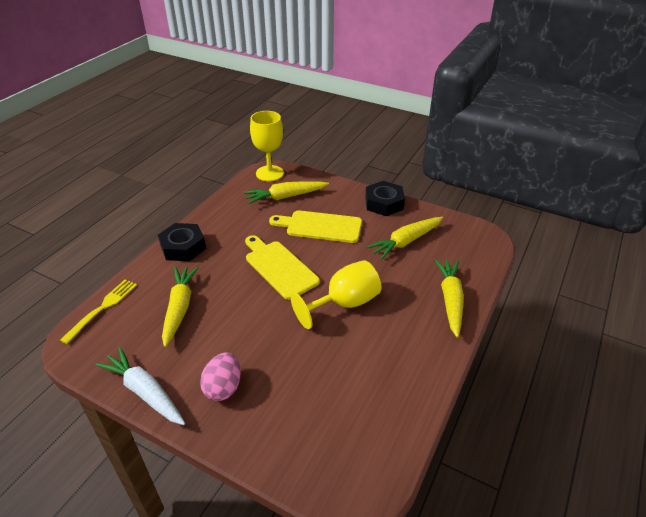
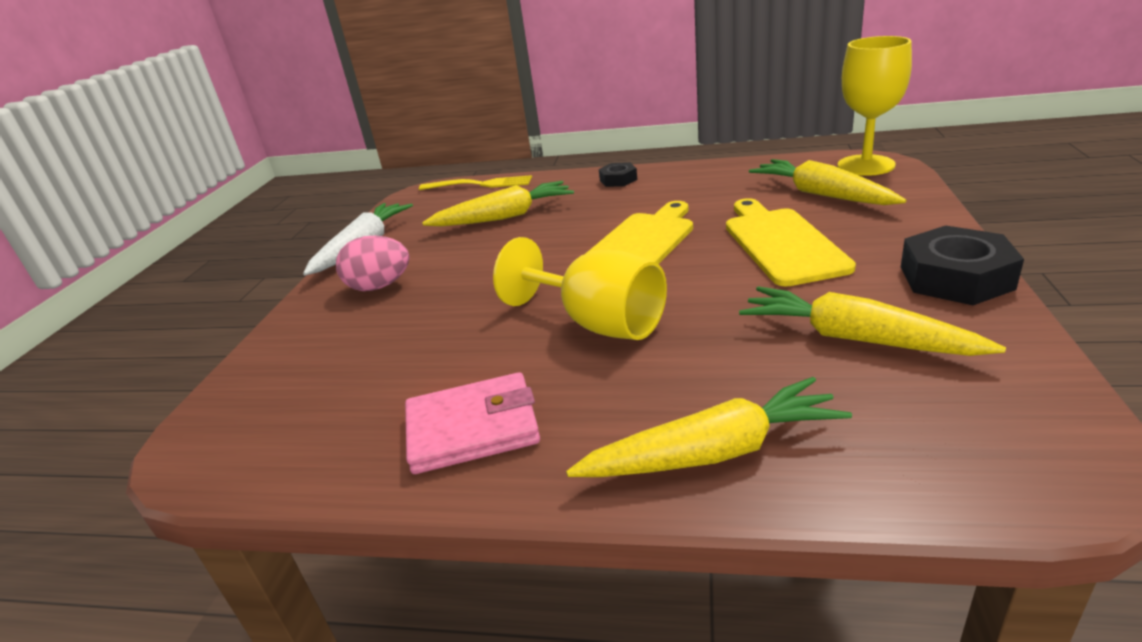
camera: 75 degrees right, 10 degrees down
(183, 247) = (618, 180): black nut -> black nut, size x0.55
(401, 365) = (472, 428): none -> pink wallet

